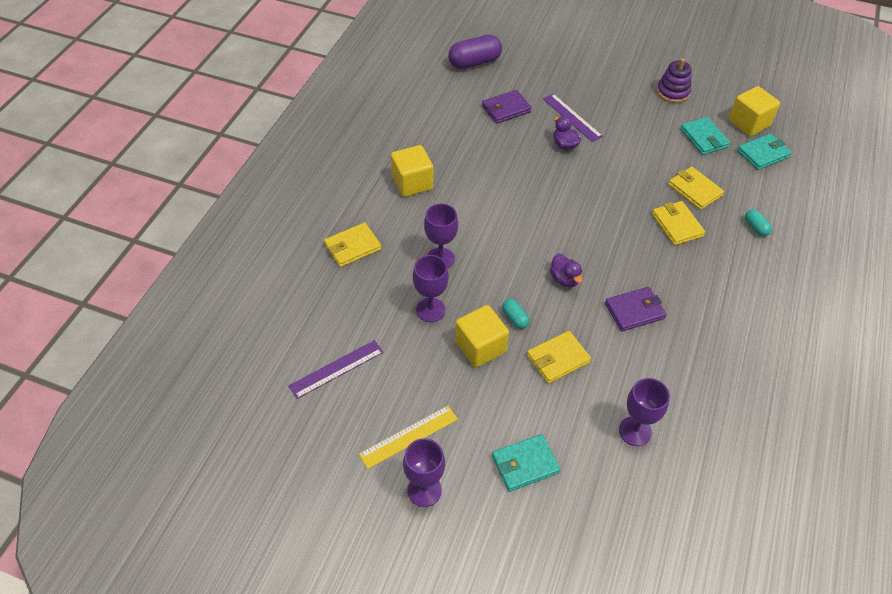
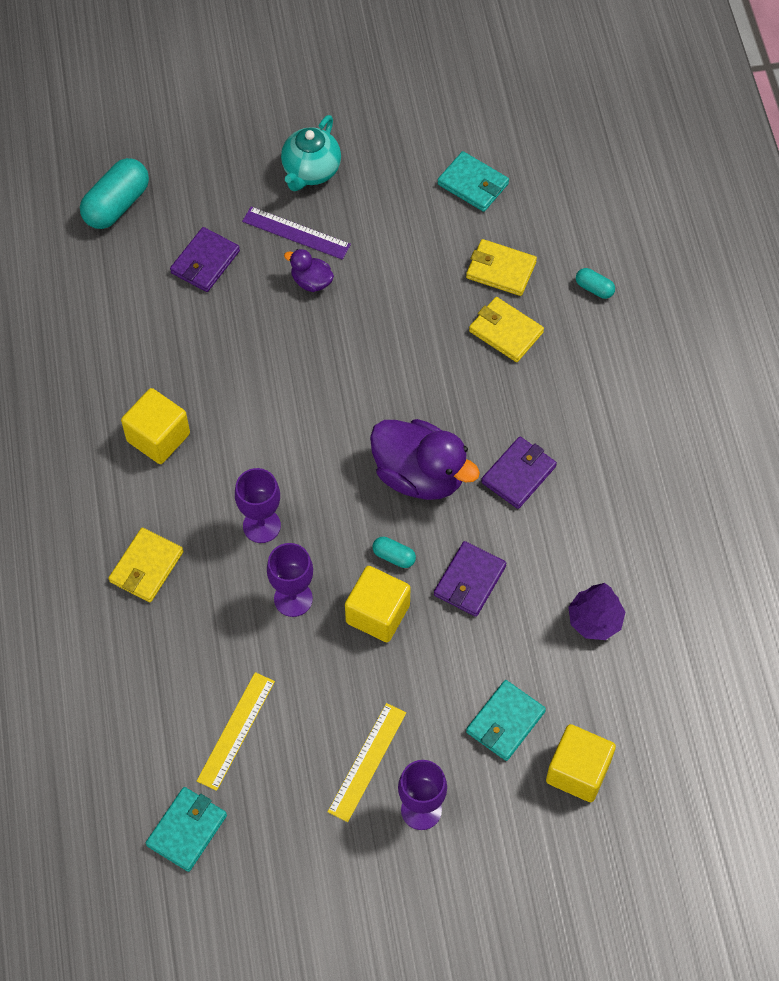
camera: 30 degrees left, 10 degrees up
(336, 369) = (236, 730): purple ruler -> yellow ruler
(474, 62) = (116, 205): purple capsule -> turquoise capsule
(558, 359) = (469, 581): yellow wallet -> purple wallet
(564, 279) = (420, 475): purple duck -> purple duck, size x2.08
(602, 91) = (311, 171): none -> turquoise teapot
(635, 431) = (594, 620): purple goblet -> purple tree
(672, 92) = (399, 128): purple stacking toy -> none
(749, 123) = (514, 132): yellow cube -> yellow cube (578, 771)
(763, 154) = (553, 173): turquoise wallet -> turquoise wallet (187, 830)

